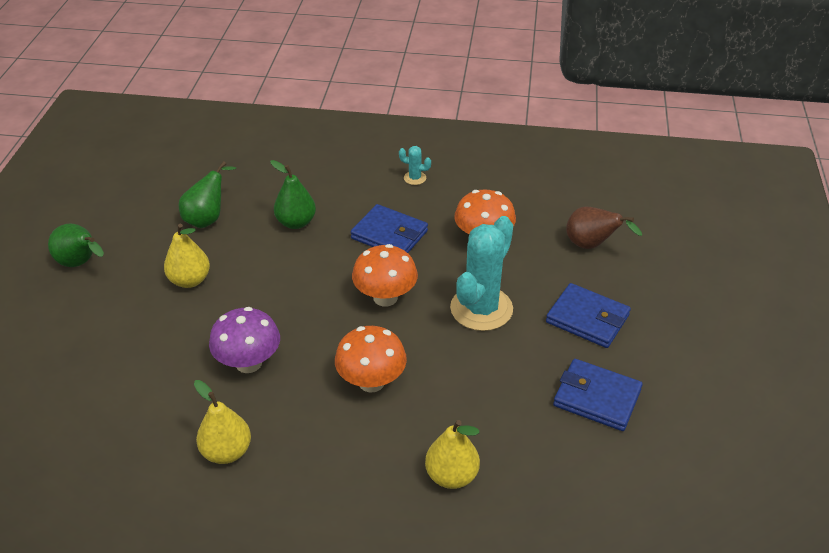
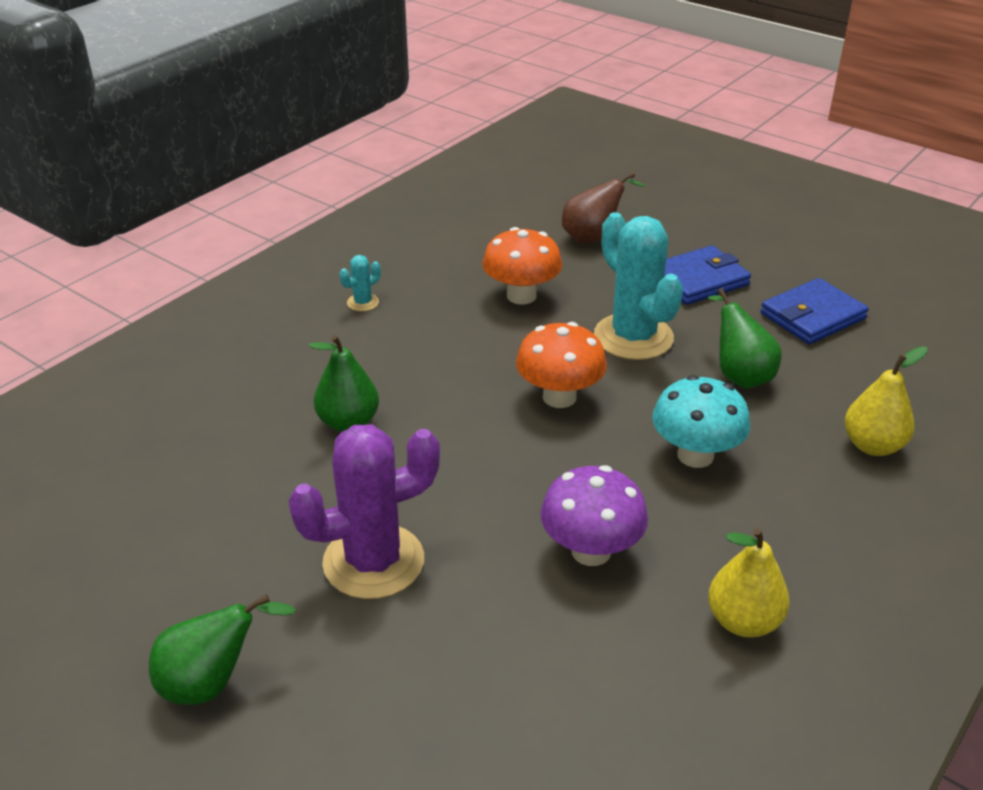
camera: 60 degrees left, 5 degrees down
(190, 280) = (373, 561): yellow pear -> purple cactus
(207, 219) = (251, 503): green pear -> green pear (739, 375)
(371, 382) = (695, 455): orange mushroom -> turquoise mushroom
(389, 234) = (449, 356): blue wallet -> none

